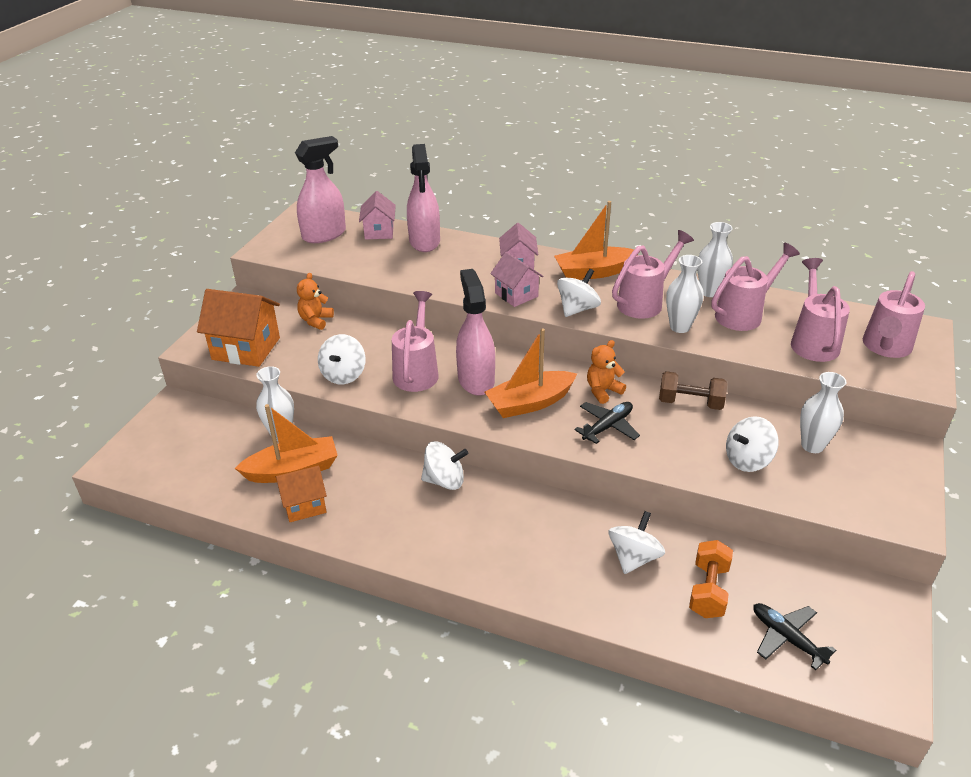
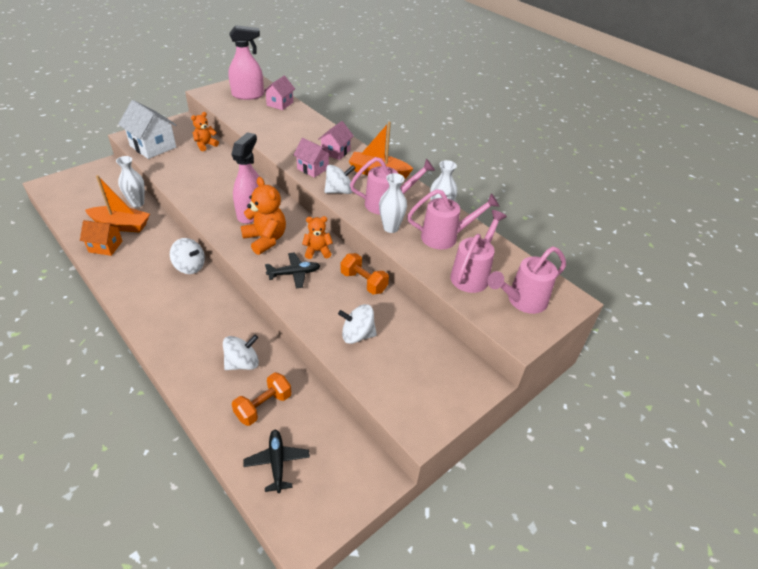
camera: 25 degrees right, 5 degrees up
(246, 348) = (153, 146): orange house -> white house
(343, 375) = (184, 180): white spinning top -> none
(417, 371) = (225, 194): pink watering can -> none
(424, 241) = (298, 118): pink spray bottle -> none
(516, 295) = (313, 168): pink house -> pink house turned 45 degrees counterclockwise
(530, 403) = (265, 239): orange boat -> orange teddy bear
(690, 403) = (363, 282): brown dumbbell -> orange dumbbell
(812, 445) = (413, 346): white vase -> none

